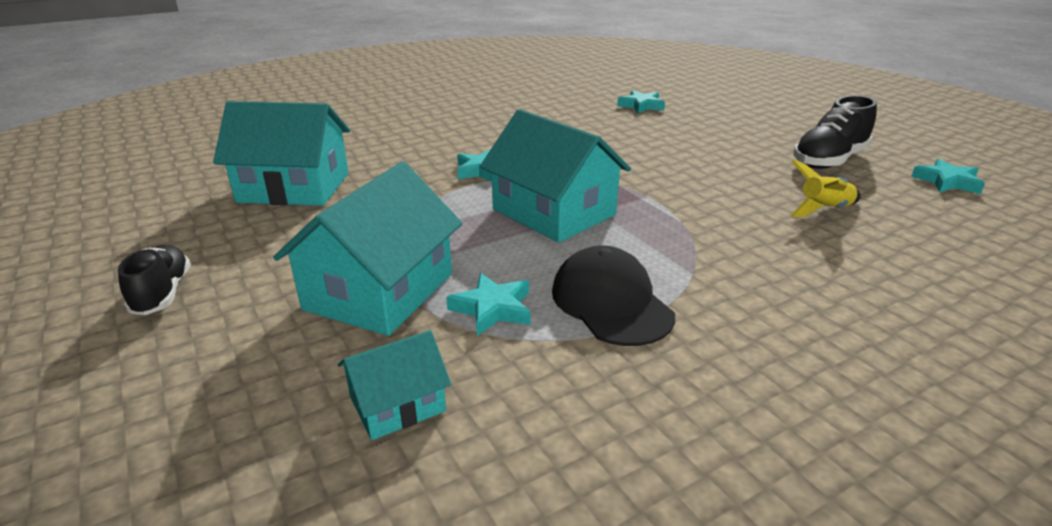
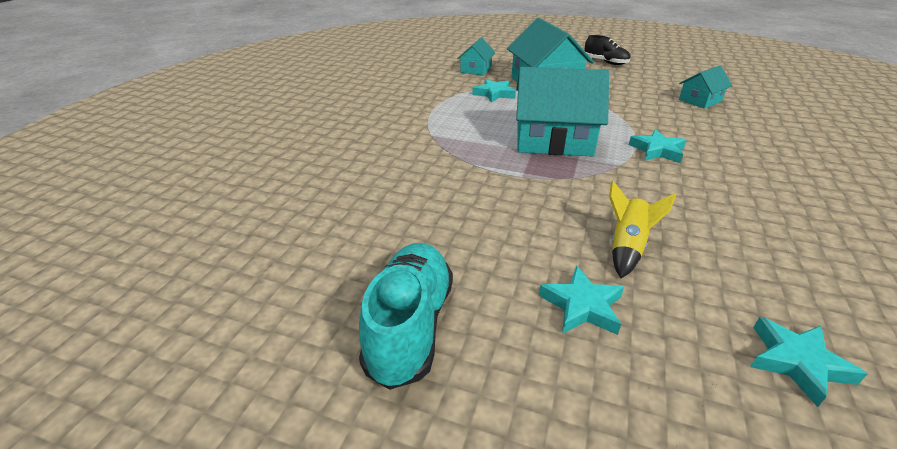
camera: 140 degrees right, 5 degrees up
(294, 187) = (700, 100): turquoise house -> turquoise house, size x0.52
(611, 303) = (453, 111): black cap -> none
(823, 210) = (380, 220): yellow rocket -> yellow rocket (627, 247)
(829, 160) = (410, 326): black shoe -> turquoise shoe
(947, 182) = (245, 347): turquoise star -> turquoise star (582, 306)

